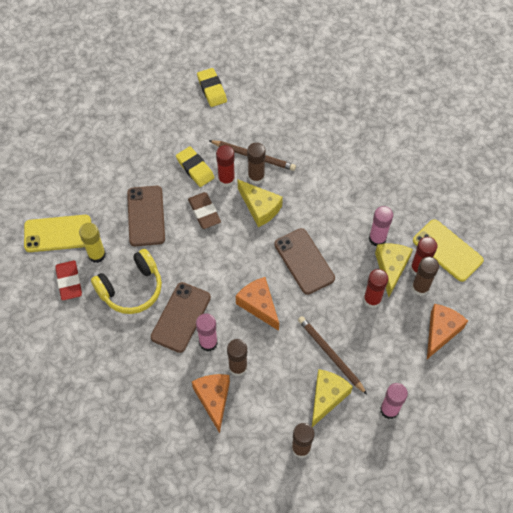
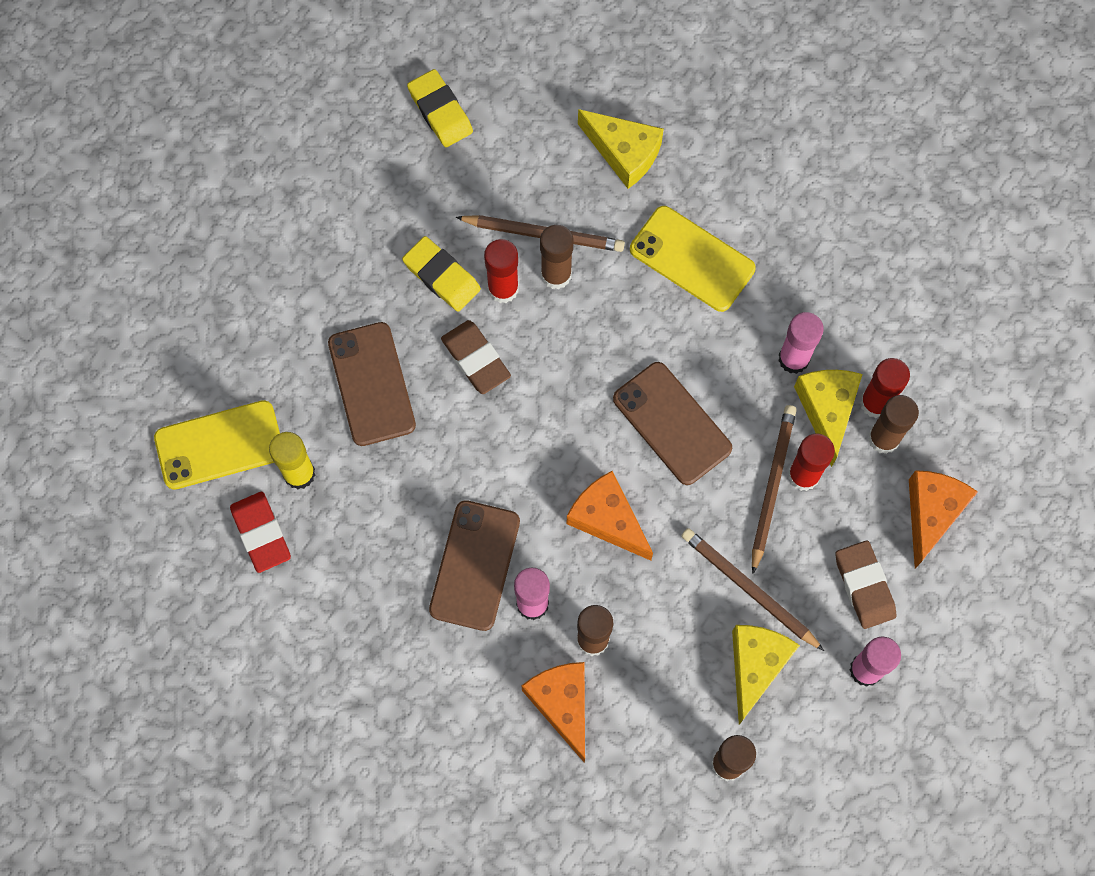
camera: 10 degrees left, 10 degrees up
(131, 288) = (375, 527): yellow headphones -> none
(260, 208) = (574, 334): yellow cheese -> yellow cheese (624, 153)
(353, 302) = (771, 486): none -> brown pencil
(396, 364) = (864, 586): none -> brown eraser
(447, 250) = (920, 360): yellow phone -> yellow phone (692, 259)

